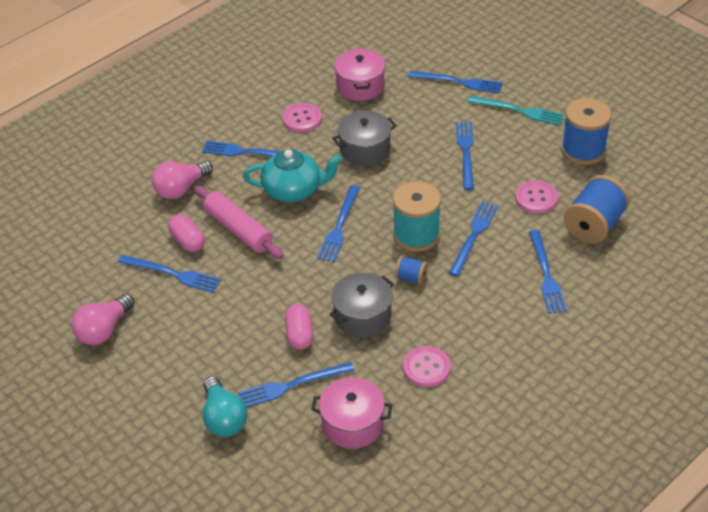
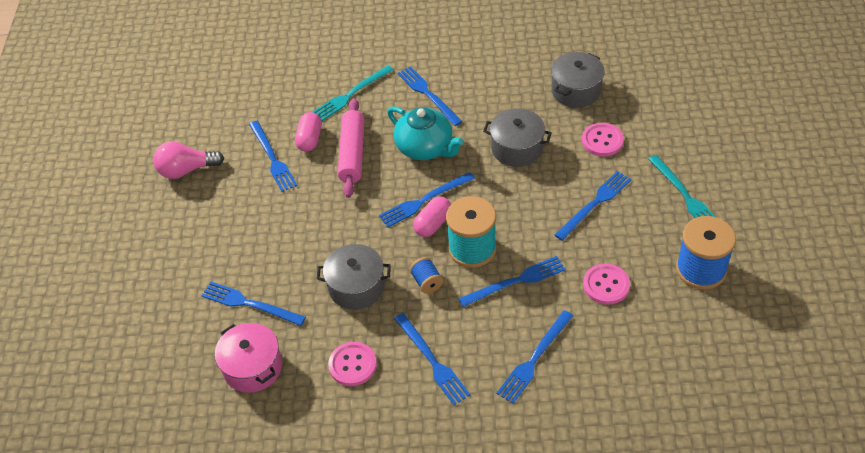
camera: 45 degrees right, 5 degrees up
(181, 189) = (351, 94): pink light bulb -> turquoise fork
(223, 418) = (181, 294): turquoise light bulb -> none
(299, 334) = (298, 268): pink capsule -> pink capsule (433, 224)
(302, 119) = (499, 91): pink button -> pink button (602, 141)
(360, 86) = (576, 90): pink pot -> grey pot
(458, 82) = (662, 136): blue fork -> blue fork (432, 361)
(594, 225) = (627, 345): blue spool -> none

